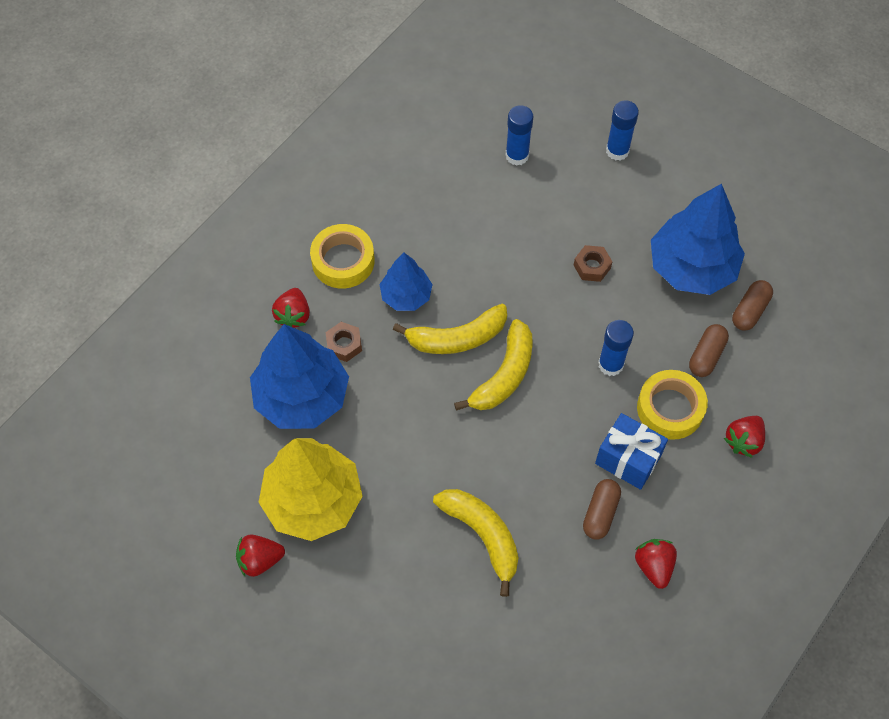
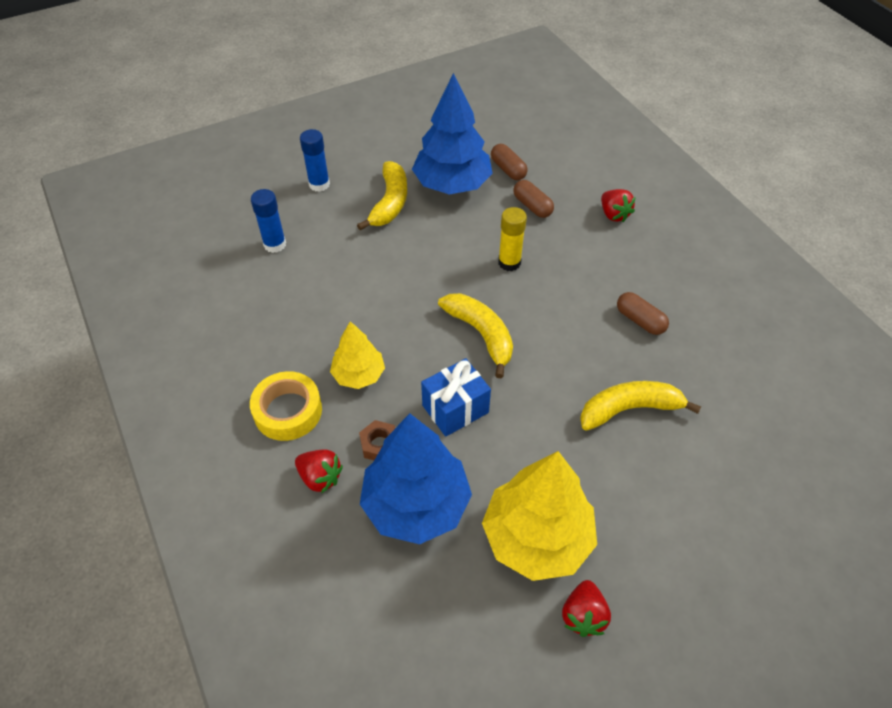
camera: 65 degrees left, 10 degrees down
(406, 295) = (359, 375): blue tree -> yellow tree
(457, 338) = (425, 353): yellow banana -> yellow banana (390, 203)
(592, 266) = (413, 239): brown nut -> none
(610, 364) = (509, 262): blue glue stick -> yellow glue stick
(628, 459) = (599, 285): blue gift -> blue gift (455, 409)
(654, 566) = (699, 305): red strawberry -> none
(670, 408) = (566, 243): yellow tape -> none

